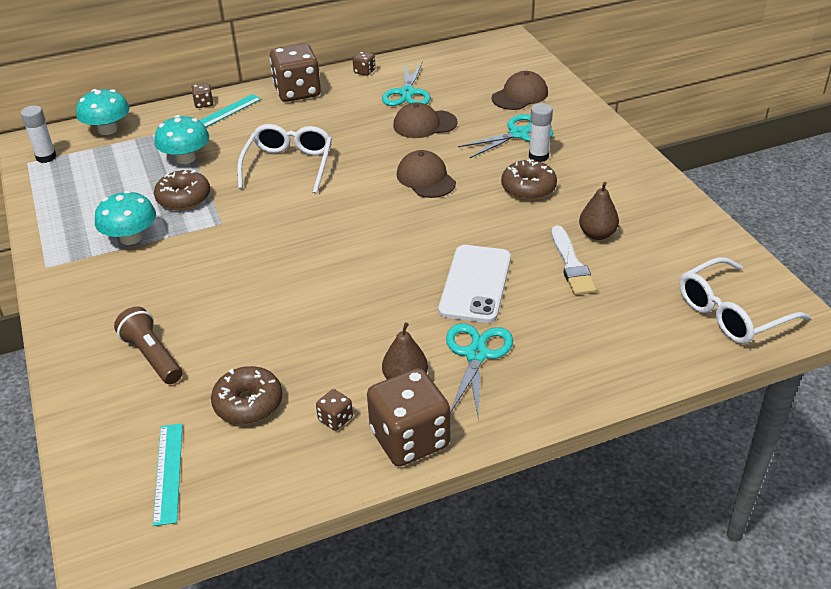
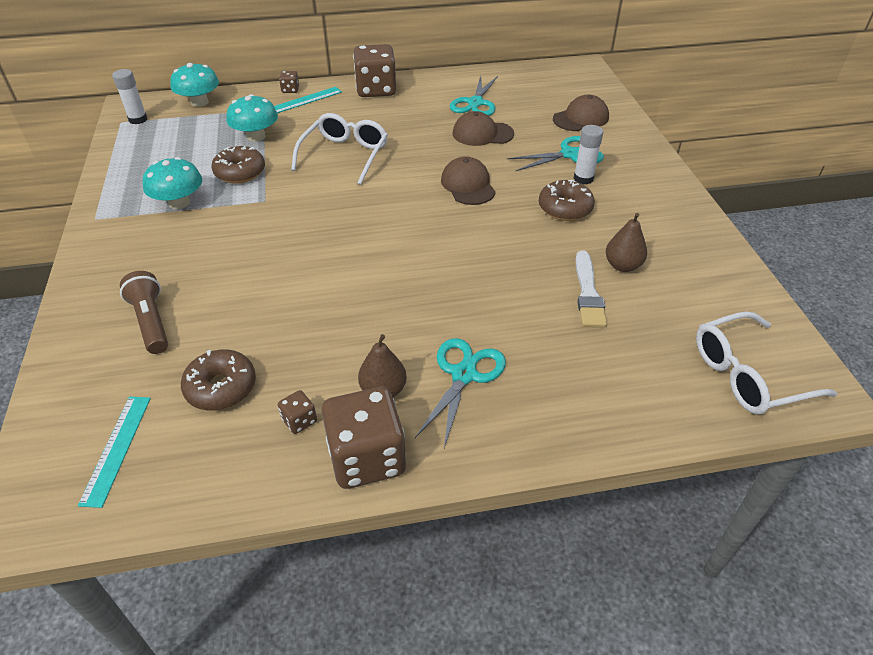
camera: 10 degrees right, 5 degrees up
(364, 71) = (442, 79): brown dice -> none
(475, 284) = (485, 298): white phone -> none

